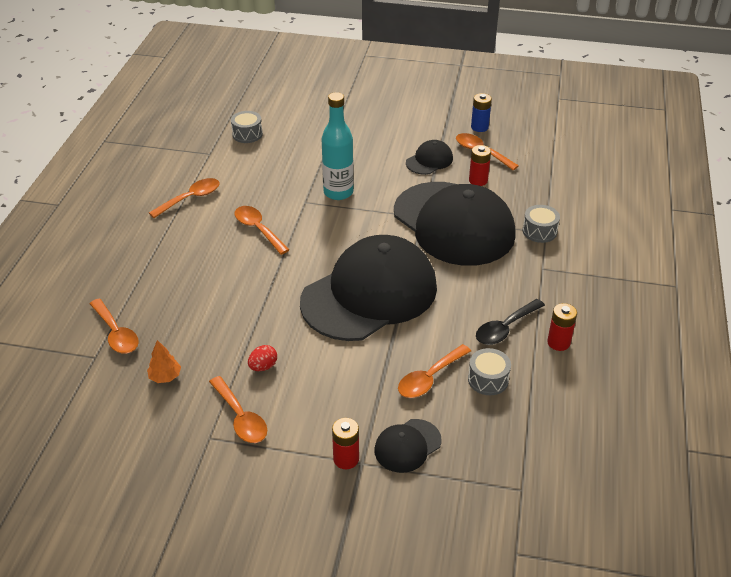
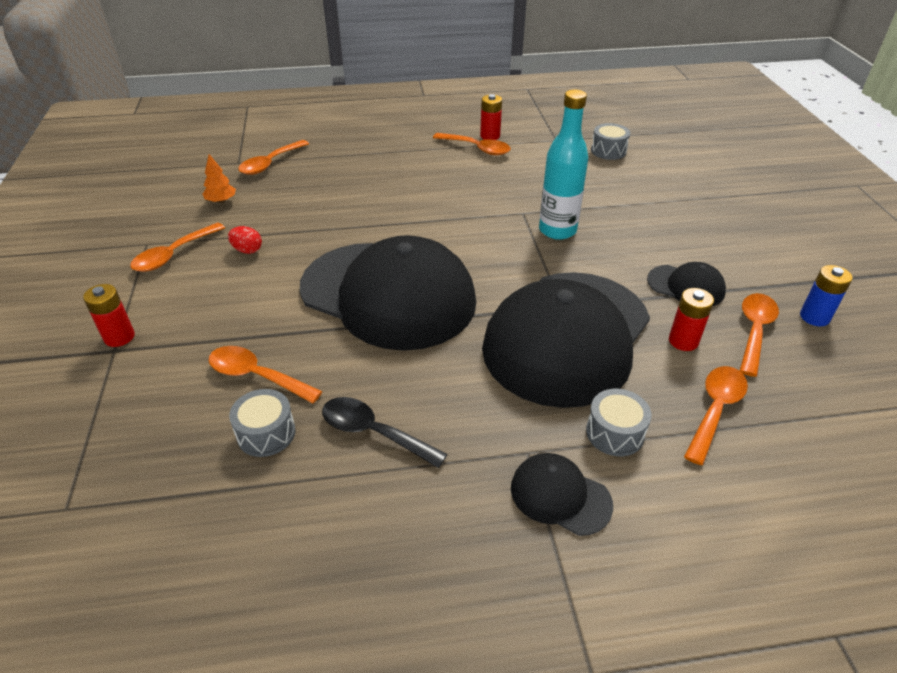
camera: 70 degrees right, 0 degrees up
(258, 229) = (455, 196): orange spoon -> orange spoon (715, 410)
(407, 446) = (141, 381): black cap -> black cap (560, 496)
(558, 342) = (364, 502): red battery -> red battery (490, 136)

